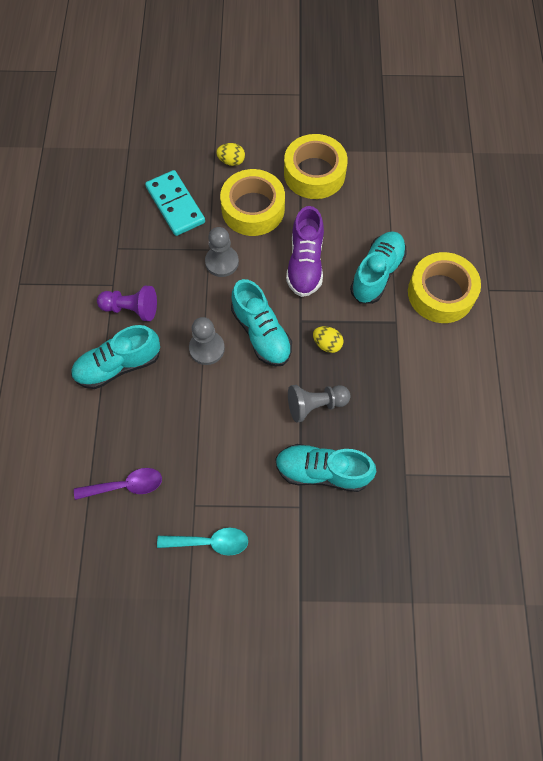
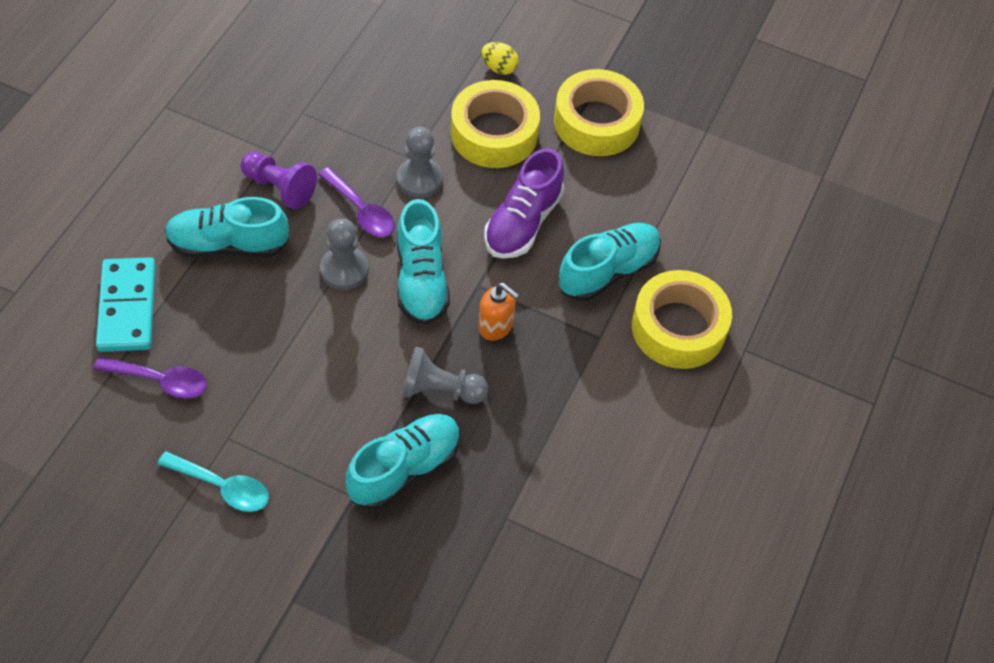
camera: 20 degrees right, 10 degrees down
(175, 205) = (400, 91): turquoise domino -> turquoise domino (127, 307)
(195, 301) = (361, 211): none -> purple spoon
(322, 471) = (404, 469): turquoise shoe -> turquoise shoe turned 105 degrees clockwise
(327, 344) = (496, 326): yellow egg -> orange soap dispenser

